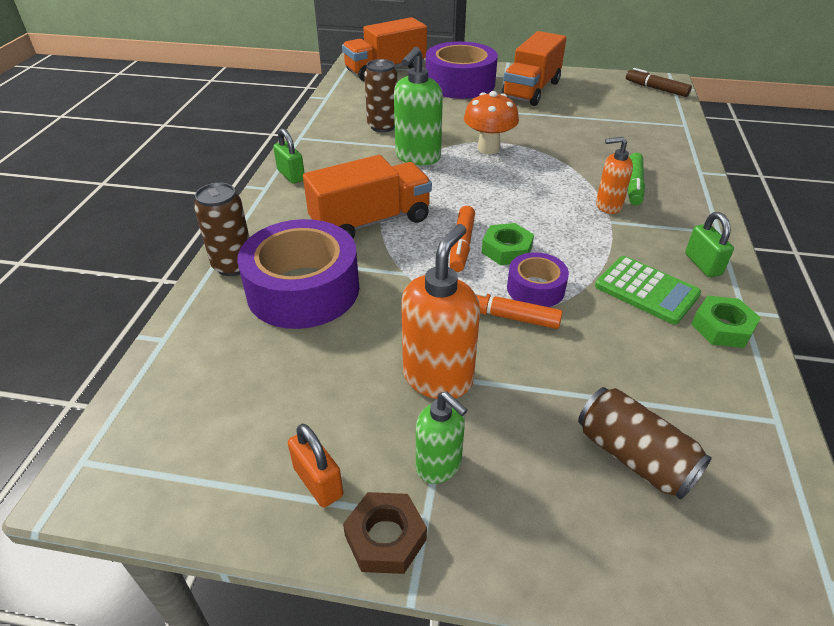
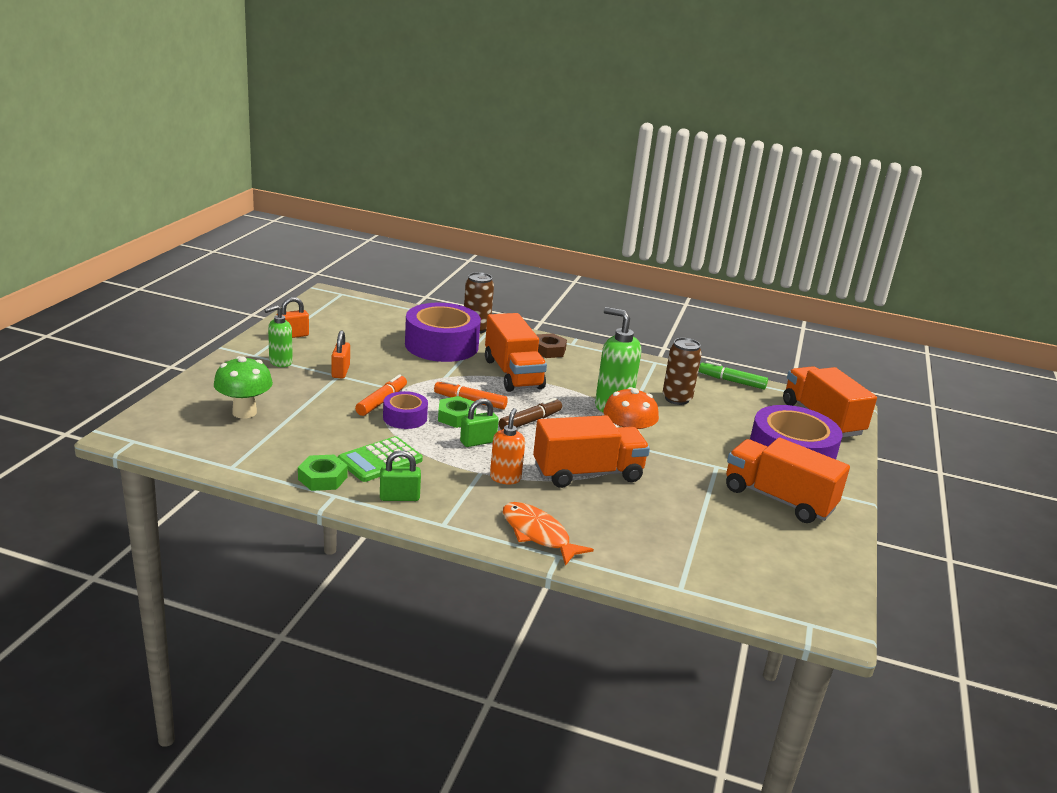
camera: 95 degrees right, 15 degrees down
(291, 175) = (589, 353): green padlock -> green padlock (478, 442)
(385, 538) = (251, 345): brown nut -> brown nut (548, 350)
(438, 377) = (340, 371): orange soap dispenser -> orange padlock
(561, 165) = (587, 473): none -> orange truck
(634, 185) = (539, 503): green marker -> green marker (732, 381)
(634, 457) = (244, 412): brown can -> green mushroom
(656, 89) = (800, 604): brown marker -> brown marker (530, 421)
(681, 182) = (538, 534): none -> orange fish

